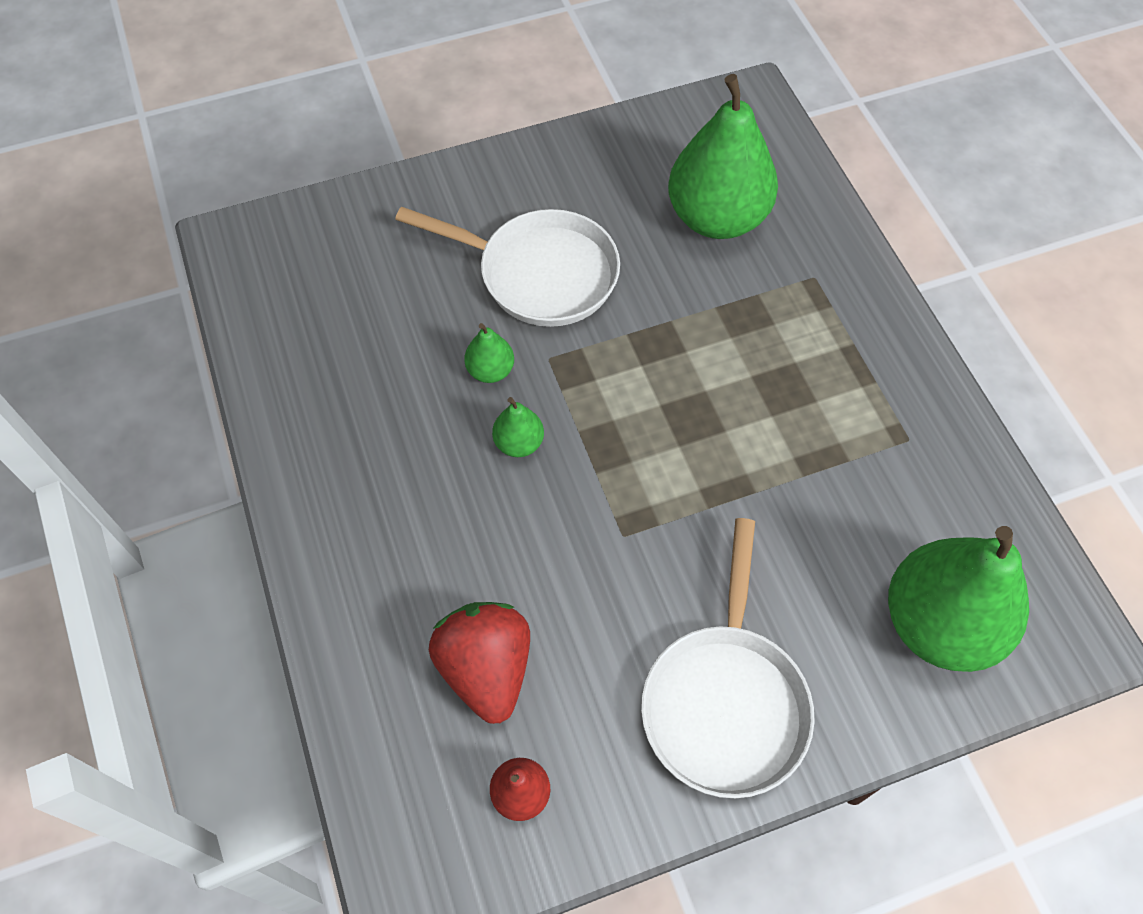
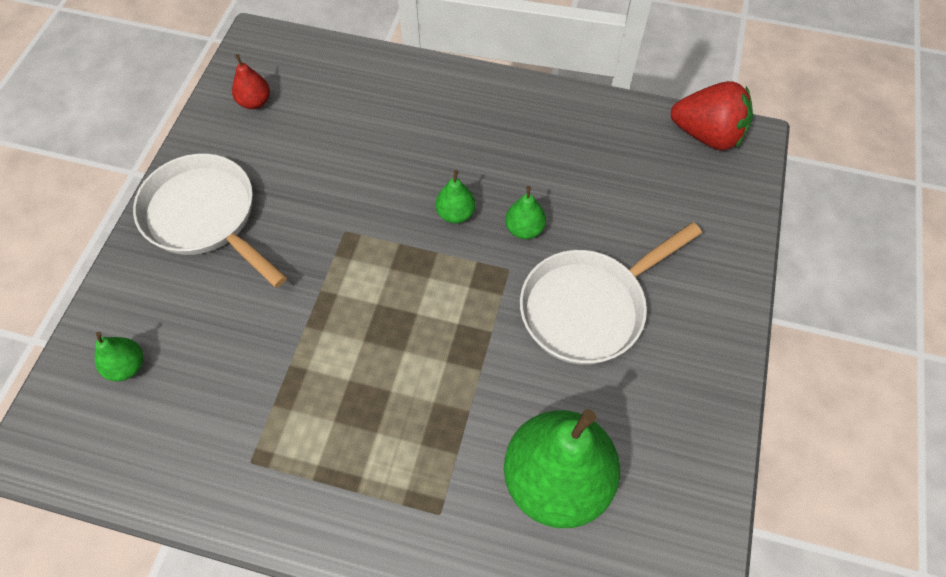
camera: 125 degrees right, 0 degrees up
(486, 669) = (330, 121): red strawberry -> red strawberry (707, 135)
(939, 623) = (127, 366): green pear -> green pear, size x0.43

